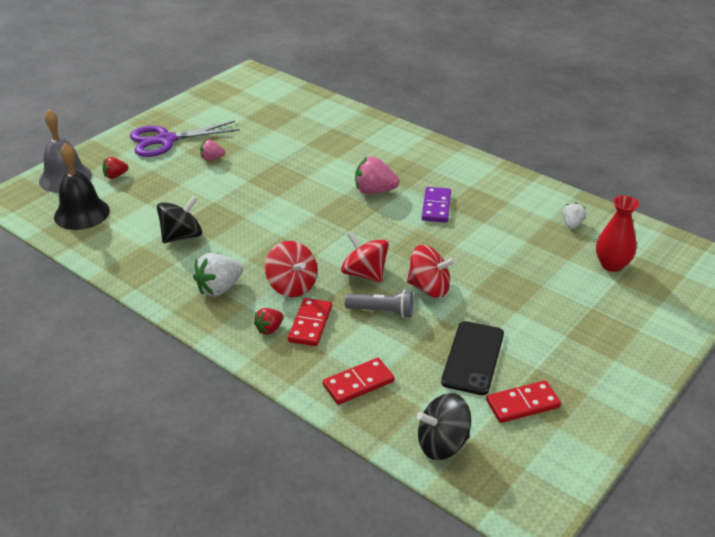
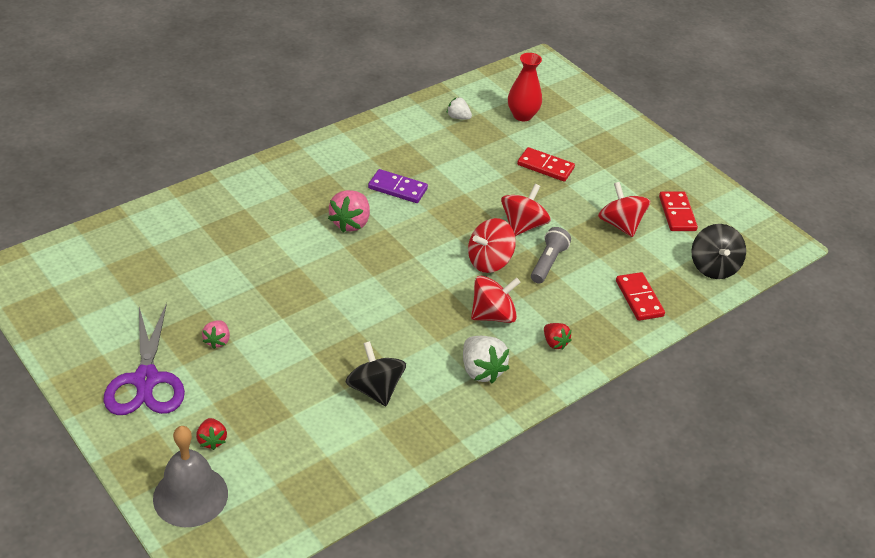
camera: 80 degrees left, 5 degrees up
(82, 213) = (288, 481): black bell -> none
(310, 324) = (554, 313): red domino -> red domino (545, 166)
(473, 358) = (620, 224): black phone -> red spinning top

